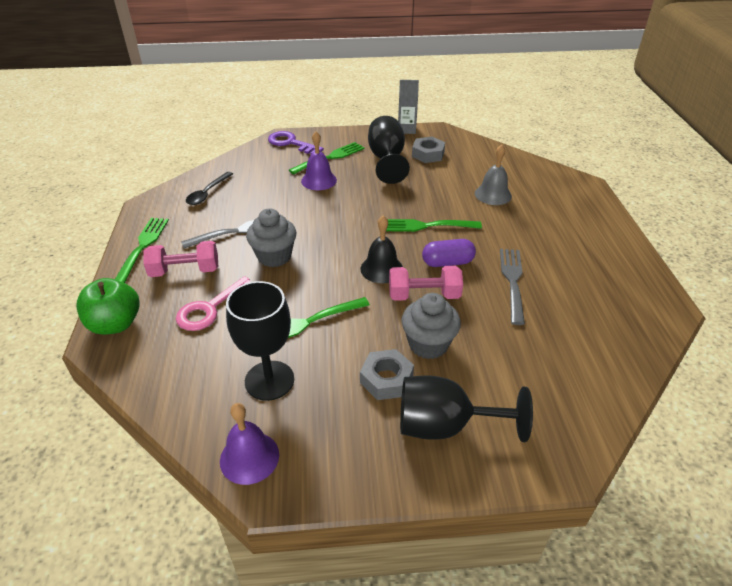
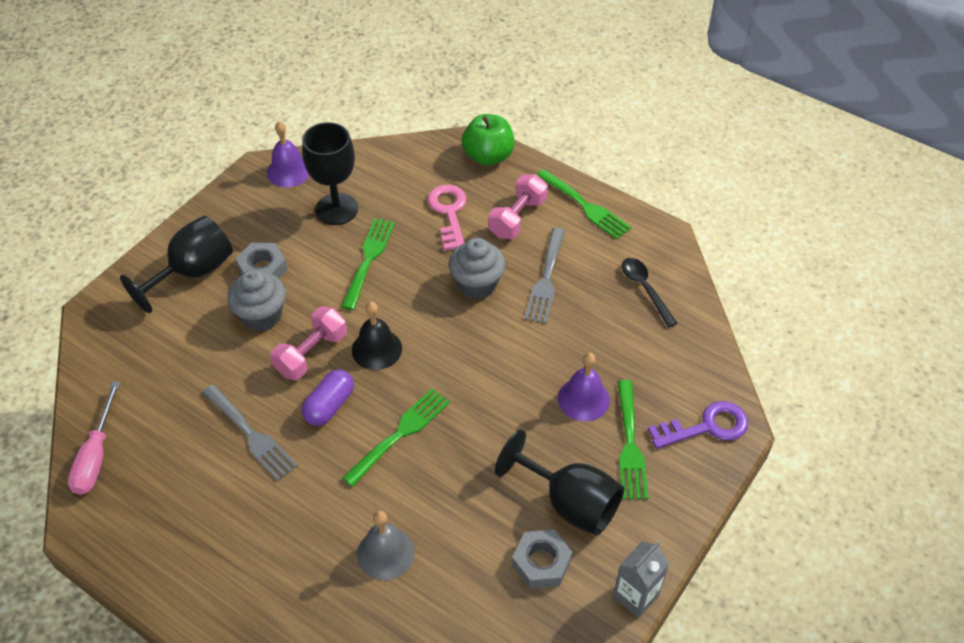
camera: 130 degrees right, 10 degrees up
(635, 342) = (96, 456): none -> pink screwdriver

